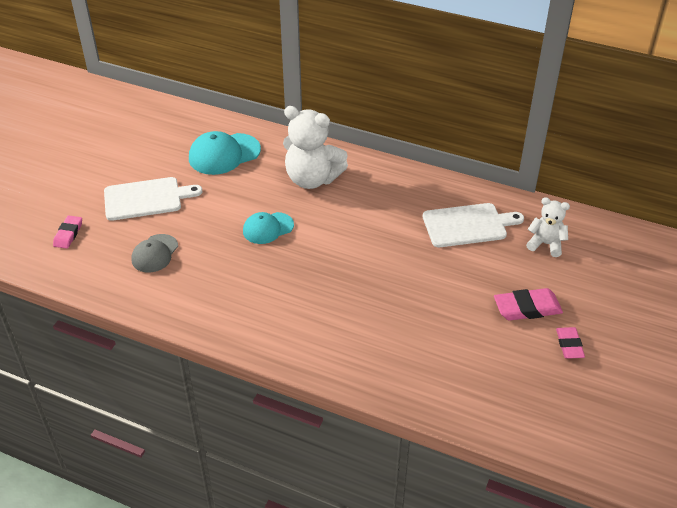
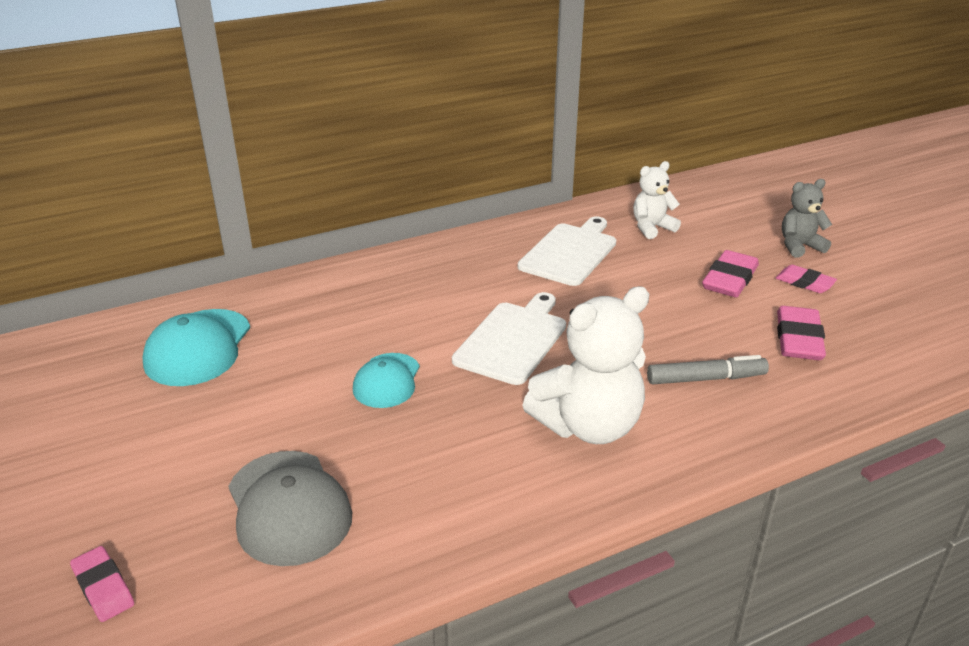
camera: 50 degrees left, 10 degrees down
(146, 198) = (165, 459): white cutting board -> white cutting board (512, 340)
(155, 253) = (289, 507): grey cap -> grey cap, size x1.54
(312, 179) = (353, 307): white teddy bear -> white teddy bear (588, 426)
(404, 345) = (706, 379): none -> grey marker
(495, 368) = (798, 339): none -> pink eraser
(617, 323) = (799, 246): none -> grey teddy bear

